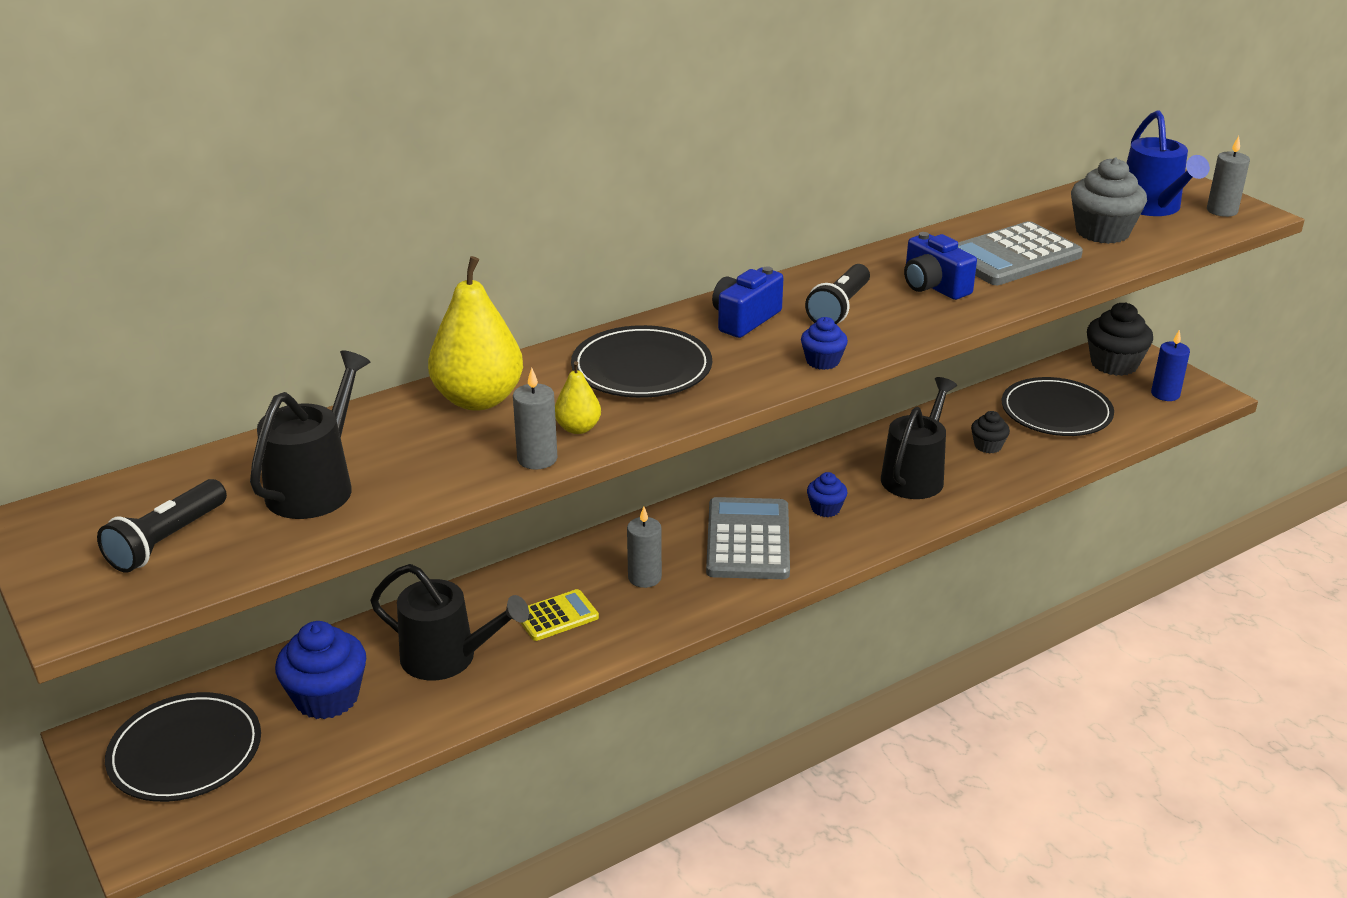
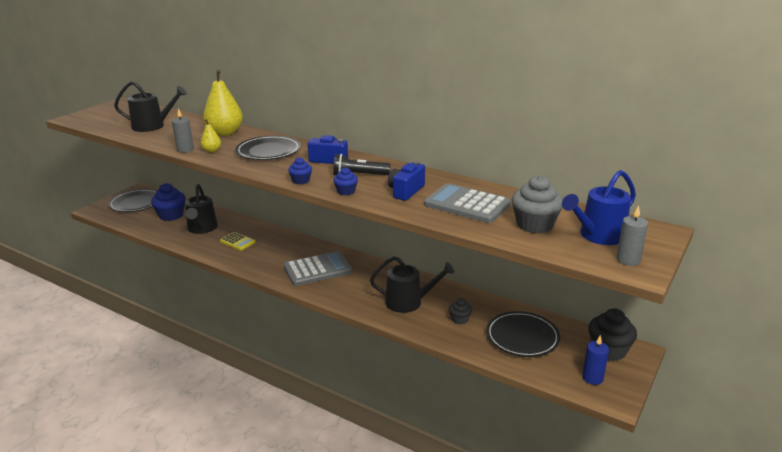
camera: 65 degrees right, 5 degrees down
(166, 541) = (113, 118): black flashlight -> none
(644, 577) = (274, 253): grey candle -> none
(825, 509) = (358, 283): blue cupcake -> blue cupcake (346, 191)

